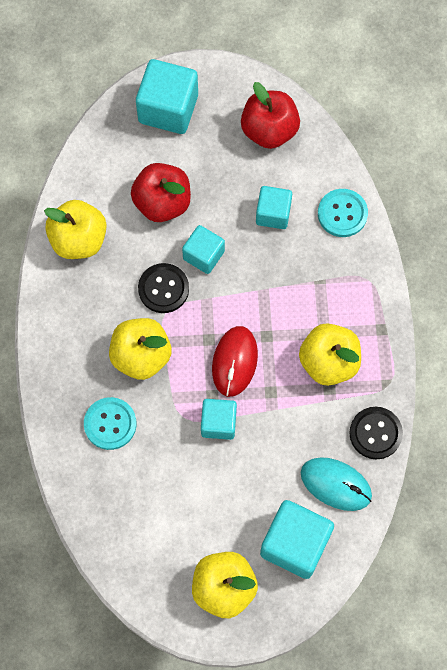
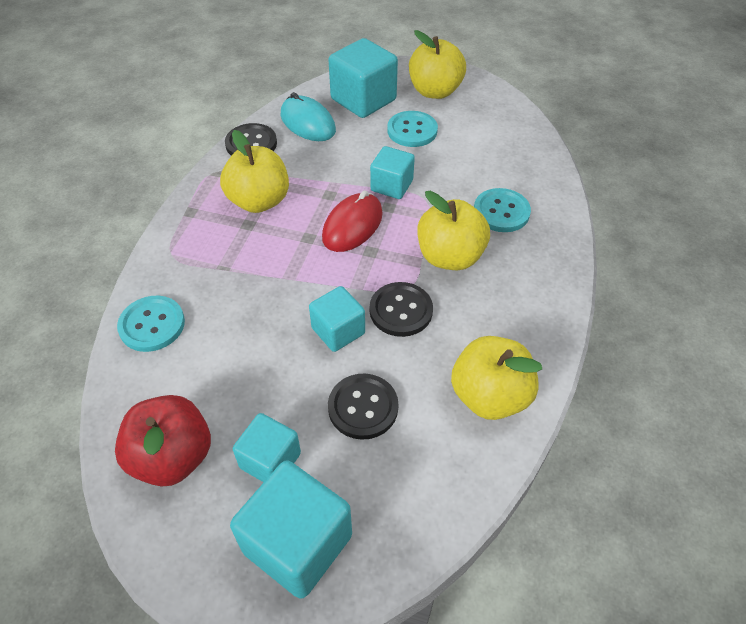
camera: 160 degrees left, 20 degrees down
(162, 202) = (363, 407): red apple -> black button
(226, 510) = (412, 130): none -> turquoise button
(273, 213) = (231, 350): turquoise cube -> turquoise cube (270, 460)

